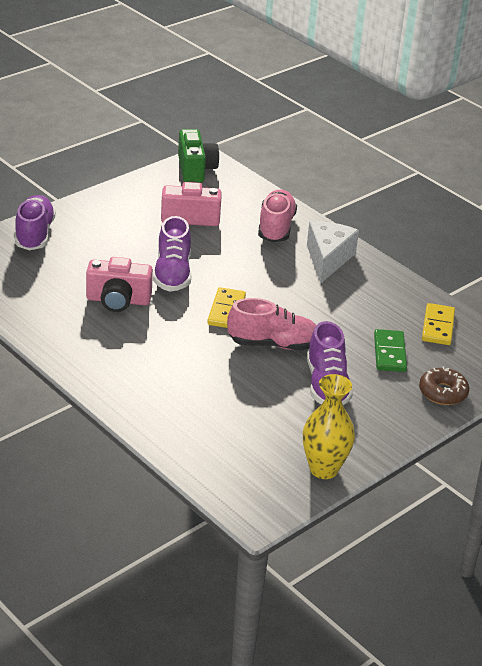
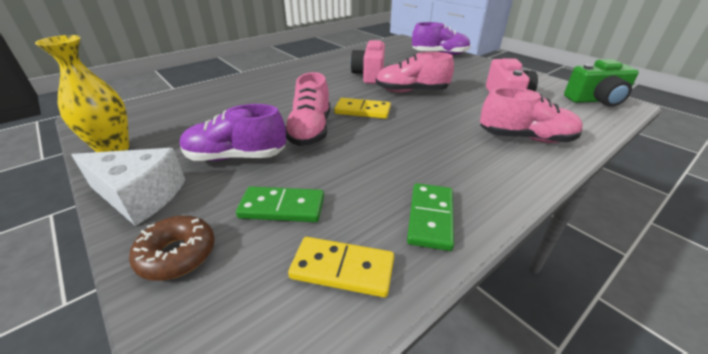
camera: 95 degrees right, 0 degrees up
(172, 274) = (411, 91): purple shoe -> pink shoe
(327, 259) = (481, 170): white cheese -> white cheese (140, 196)
(387, 290) = (430, 217): none -> green domino

